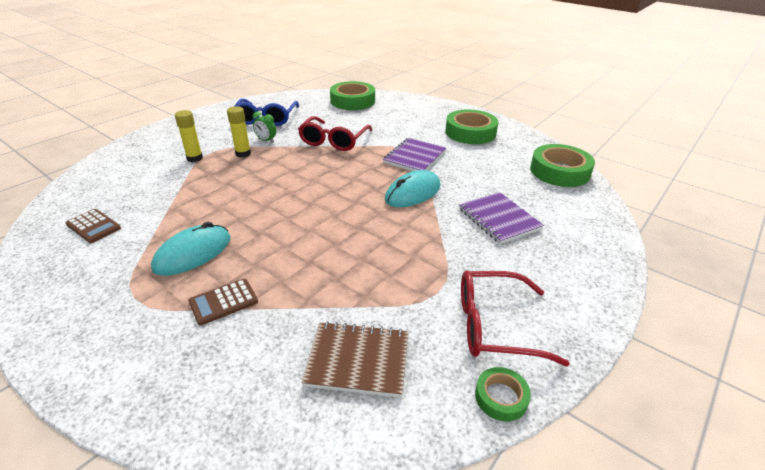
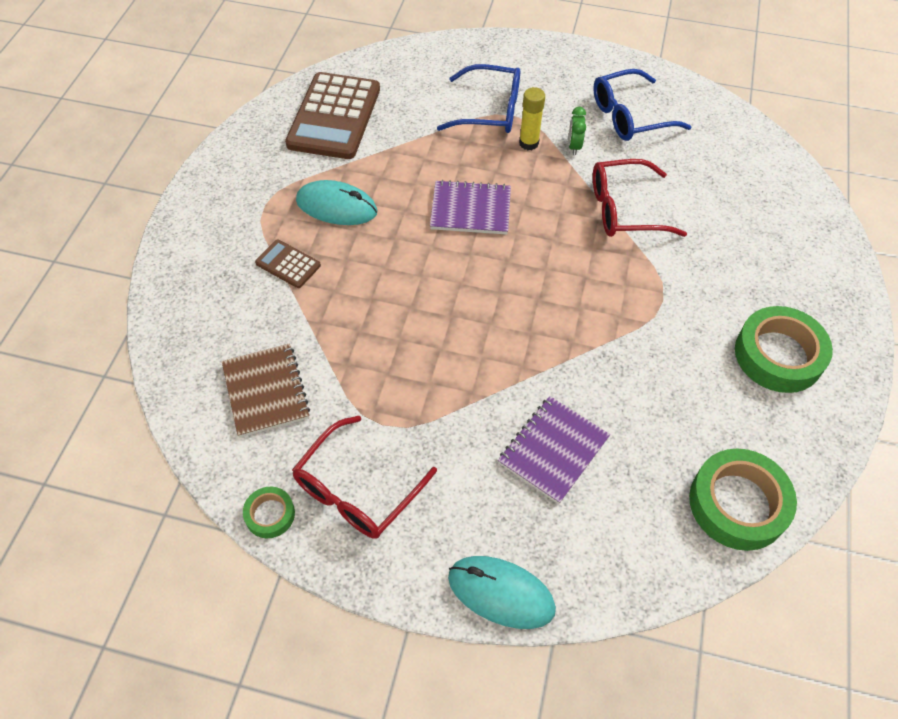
camera: 65 degrees right, 20 degrees up
(93, 226) = (334, 117): brown calculator -> brown calculator, size x2.16
(194, 158) = (489, 110): yellow glue stick -> blue glasses
(352, 101) = (763, 176): green tape -> none
(412, 193) = (554, 340): turquoise mouse -> turquoise mouse (501, 593)
(415, 157) = (646, 311): purple notebook -> purple notebook (470, 209)
(495, 326) = (357, 489): red glasses -> red glasses turned 120 degrees counterclockwise

